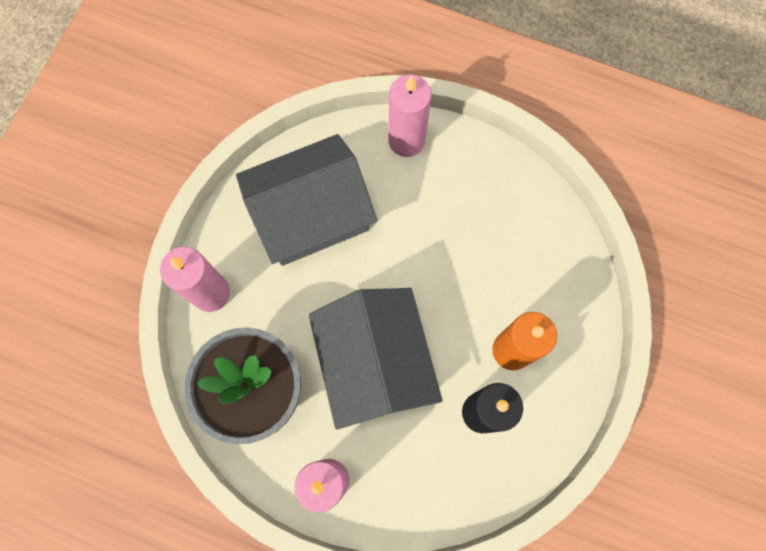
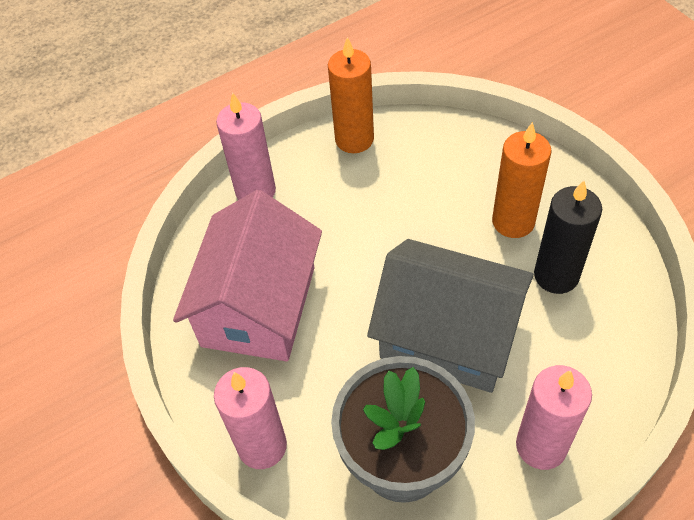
camera: 50 degrees left, 20 degrees down
(311, 215) = (258, 306): grey house -> pink house
(508, 177) = (354, 139): none -> orange candle

